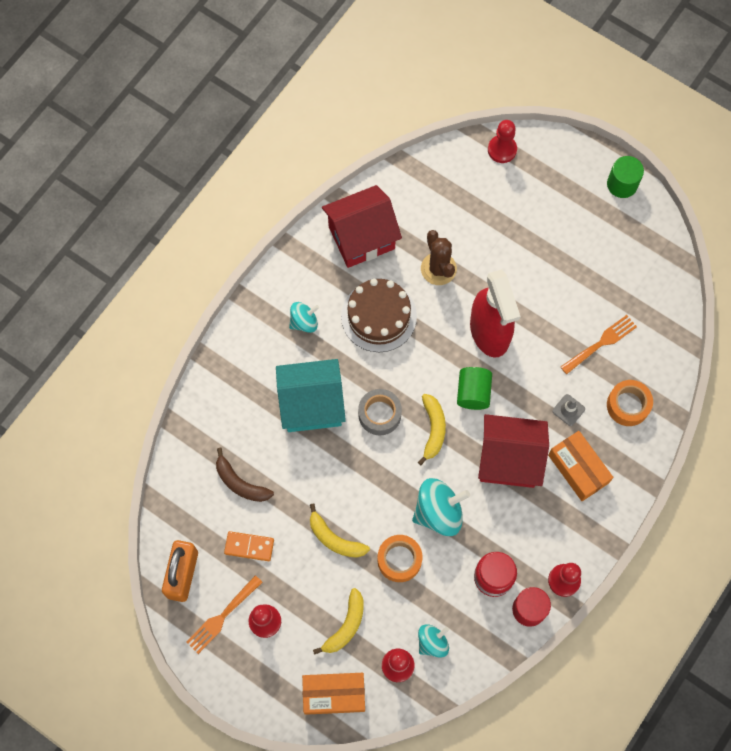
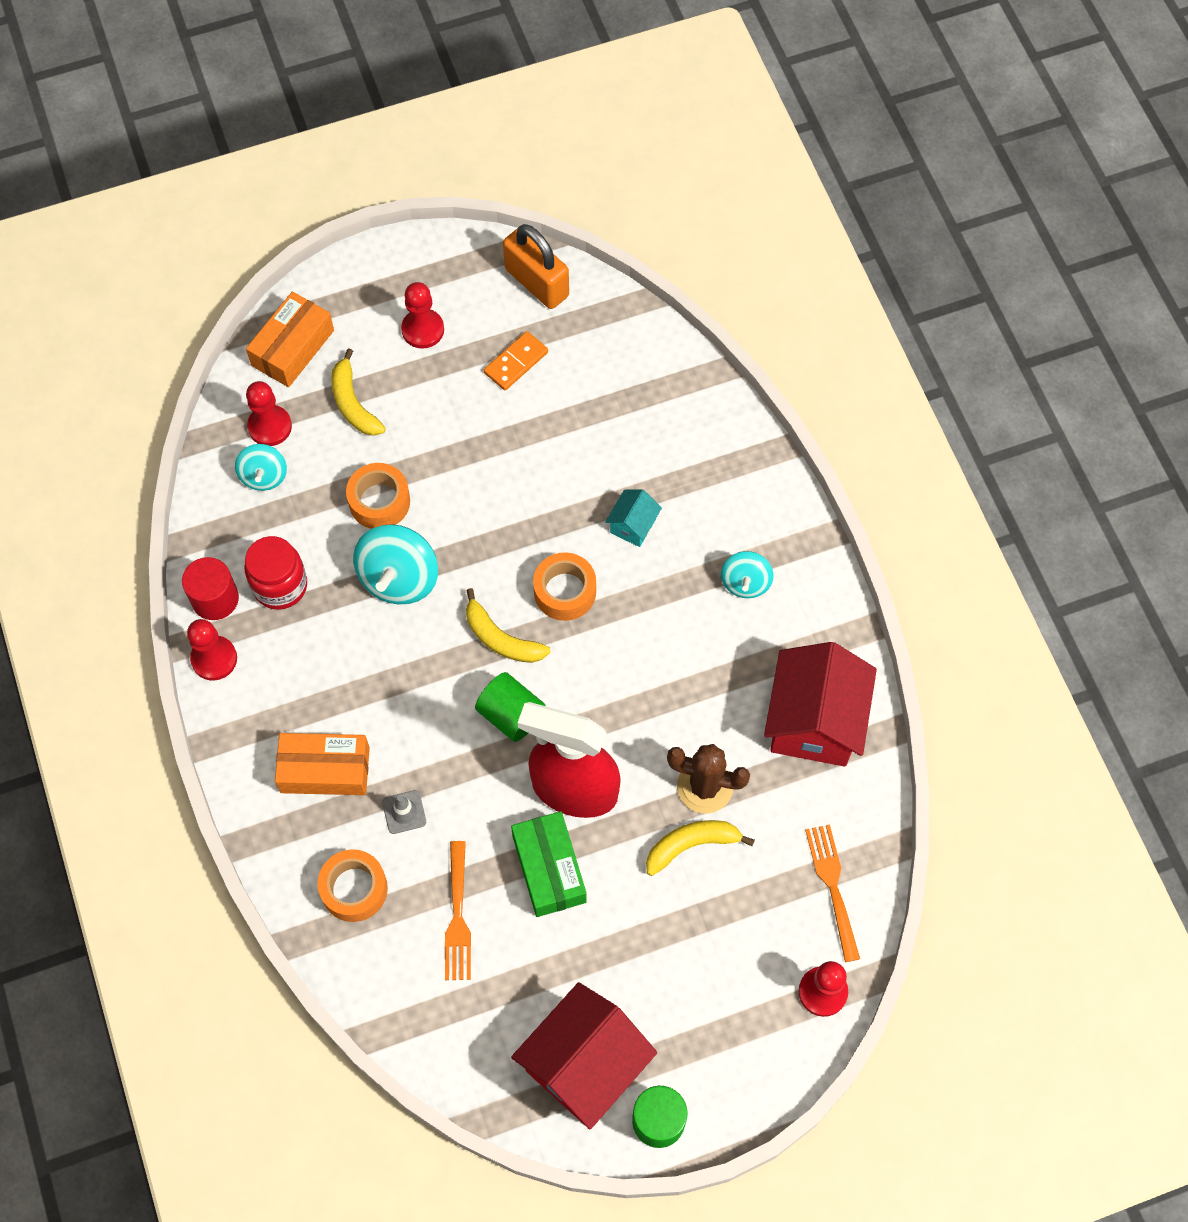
camera: 125 degrees right, 5 degrees down
(222, 616) = (461, 294): orange fork -> orange fork (833, 887)
(240, 483) = (595, 396): brown banana -> none
(311, 405) = (633, 525): turquoise house -> turquoise house, size x0.46
(335, 539) = (456, 451): yellow banana -> yellow banana (691, 845)
(378, 316) = (691, 672): brown cake -> none
(379, 414) = (565, 591): grey tape -> orange tape
(508, 459) = (398, 698): red house -> red house (584, 1065)
(541, 316) = (549, 869): none -> green box

